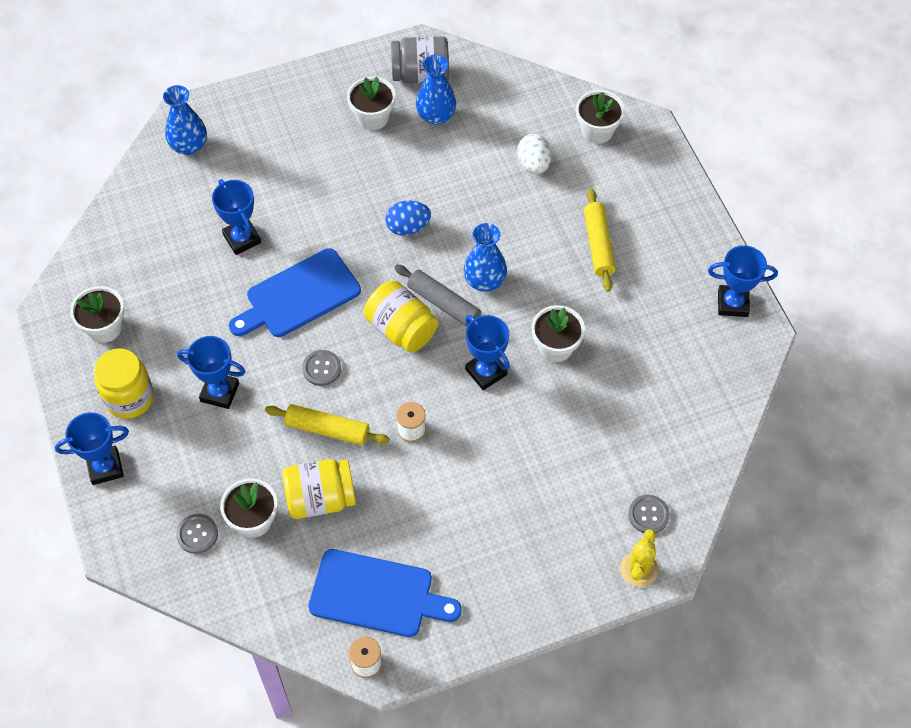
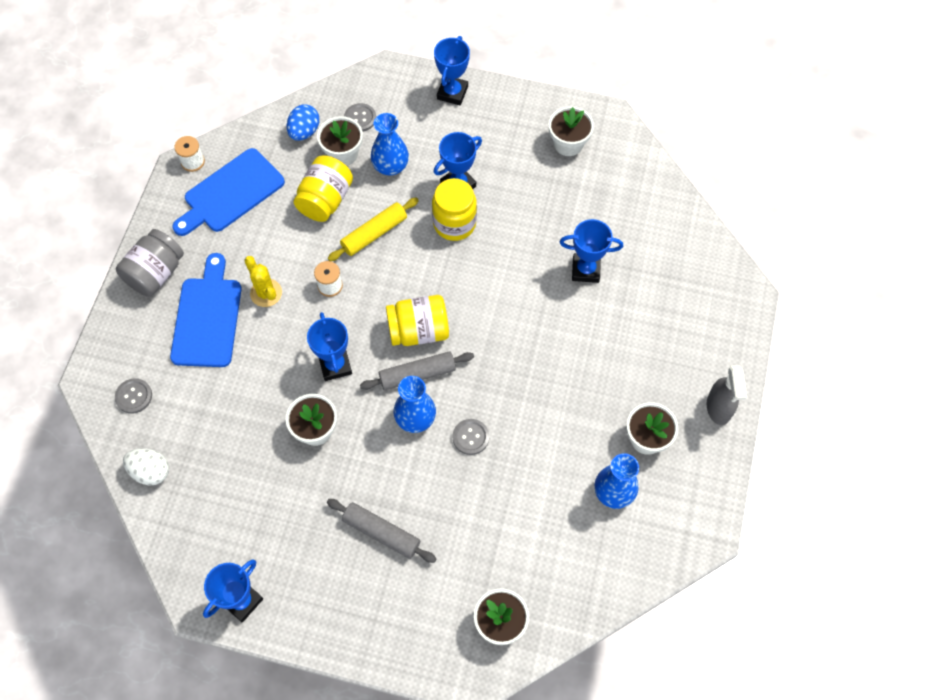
camera: 125 degrees right, 5 degrees up
(129, 398) = (496, 131): yellow jar -> yellow jar (454, 223)
(189, 146) = (709, 282): blue vase -> blue vase (390, 166)
(298, 296) = (502, 279): blue cutting board -> blue cutting board (207, 317)
(308, 85) = (718, 408): none -> grey spray bottle
(322, 368) = (426, 258): grey button -> grey button (470, 437)
(408, 227) = (510, 394): blue egg -> blue egg (304, 132)
(421, 74) = (671, 510): grey jar -> grey jar (156, 273)
(486, 372) = (335, 365): blue trophy -> blue trophy turned 75 degrees clockwise
(534, 164) = (502, 539): white egg -> white egg (151, 471)
(598, 244) = (381, 533): yellow rolling pin -> grey rolling pin
(639, 569) = (104, 361): yellow cactus -> yellow cactus (266, 293)

